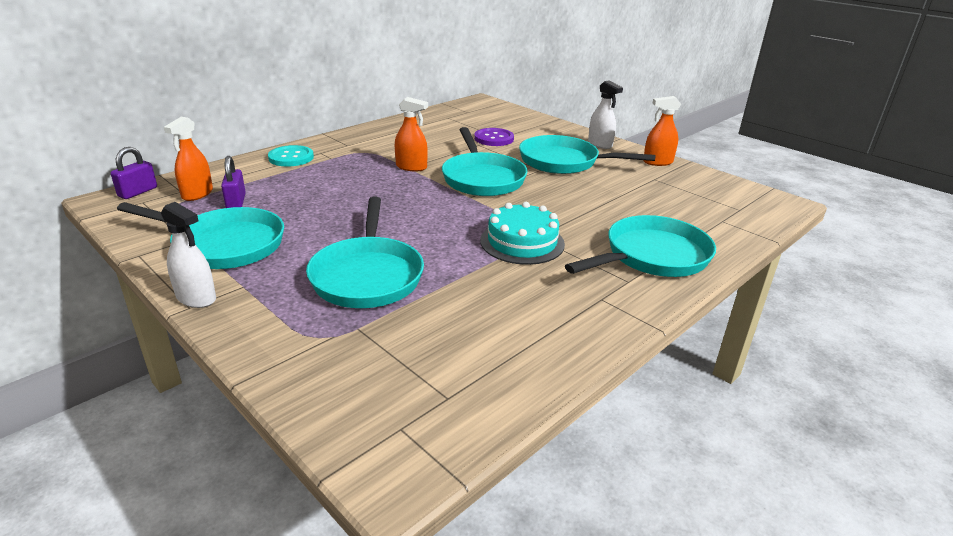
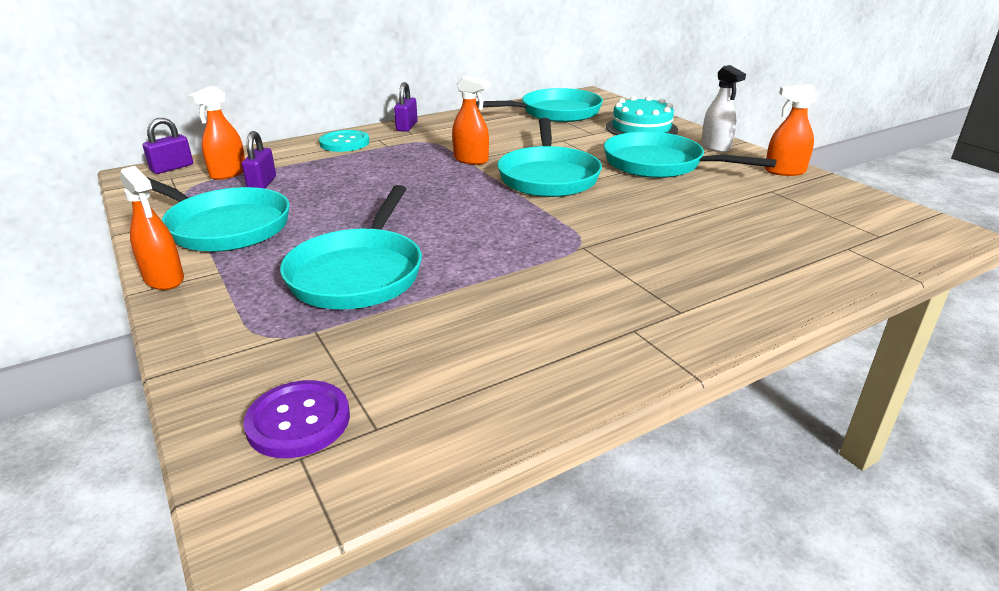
camera: 15 degrees right, 0 degrees up
(196, 298) = (164, 279): white spray bottle -> orange spray bottle
(339, 139) = (407, 126): none -> purple padlock
(494, 138) = (584, 134): purple button -> purple button (298, 421)
(522, 242) = (562, 252): turquoise cake -> turquoise cake (641, 128)
(652, 256) = (727, 284): turquoise pan -> turquoise pan (555, 113)

